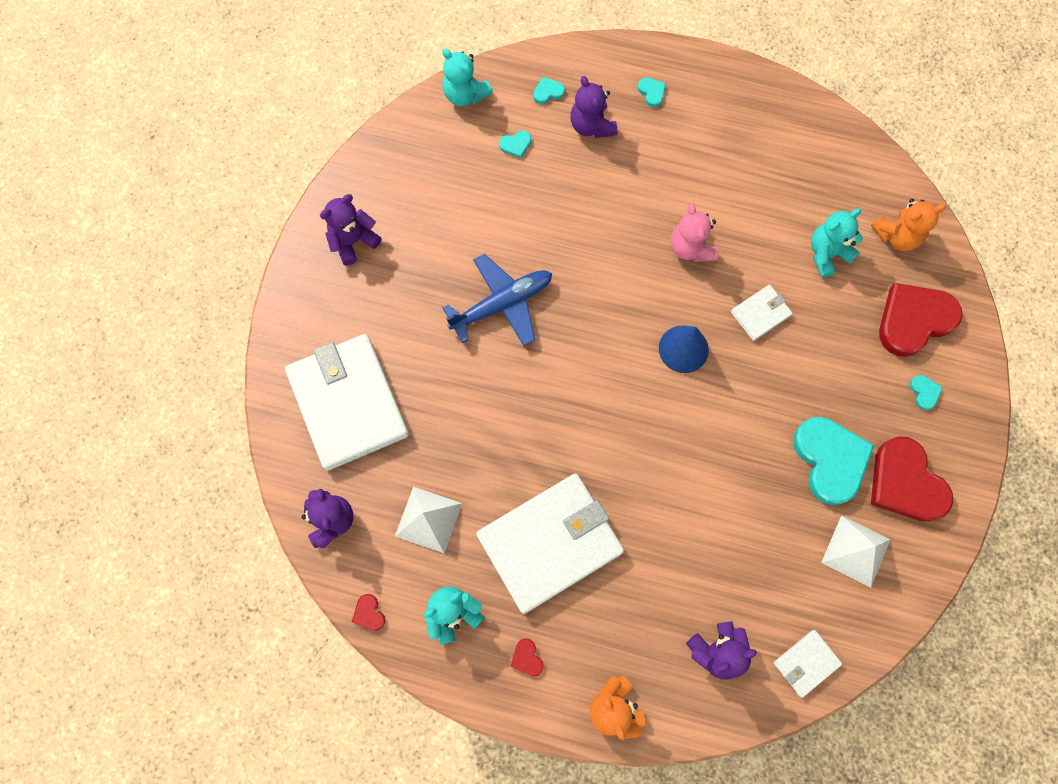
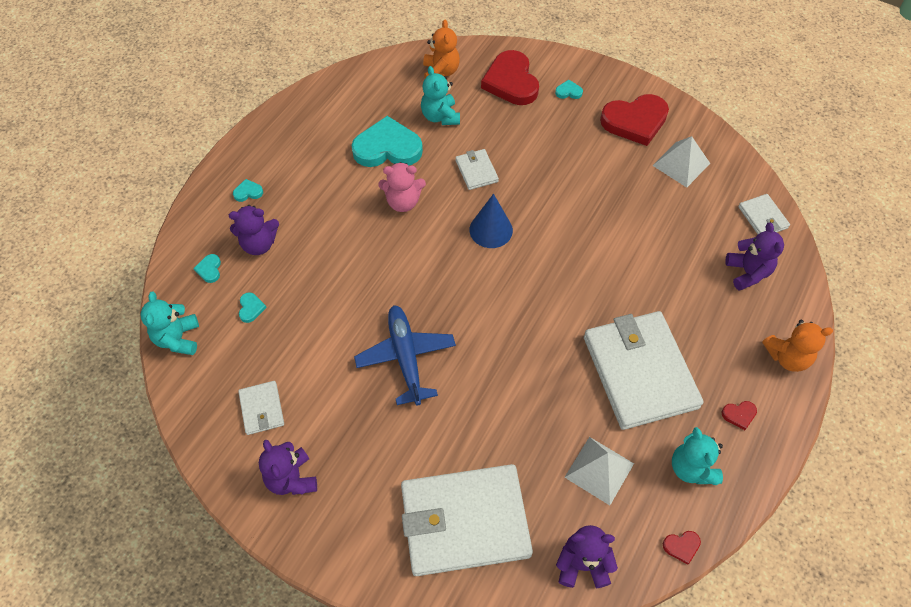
camera: 75 degrees left, 15 degrees down
(413, 192) = (261, 409): none -> white wallet
(465, 94) = (178, 338): turquoise teddy bear -> turquoise teddy bear turned 120 degrees clockwise
(830, 460) = (607, 160): turquoise heart -> turquoise heart (387, 148)

